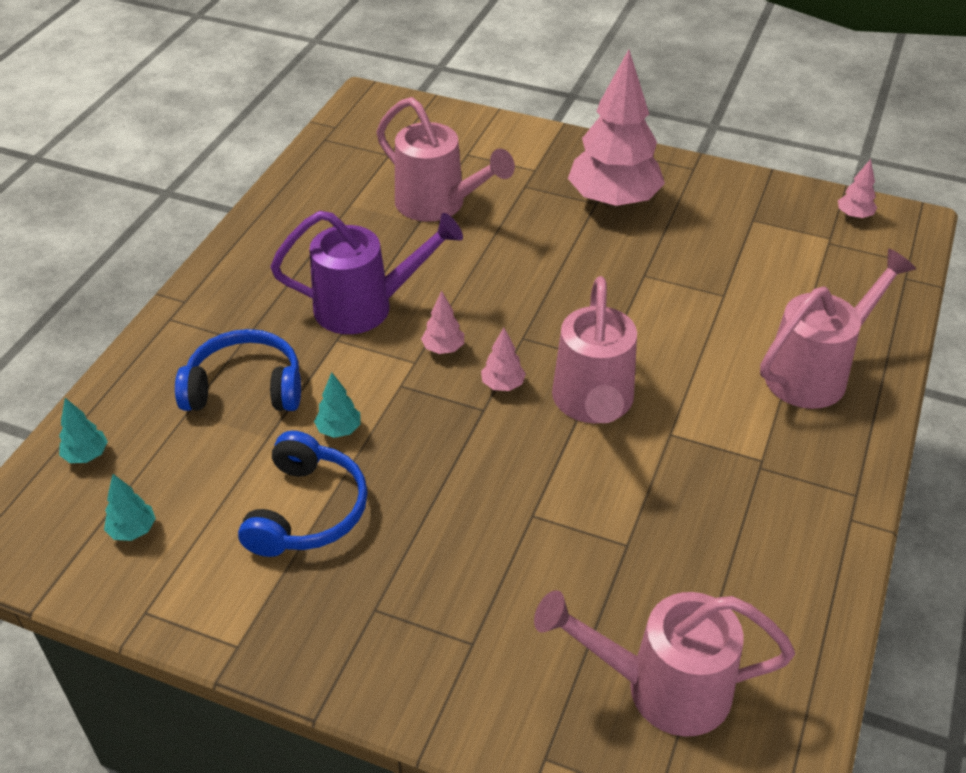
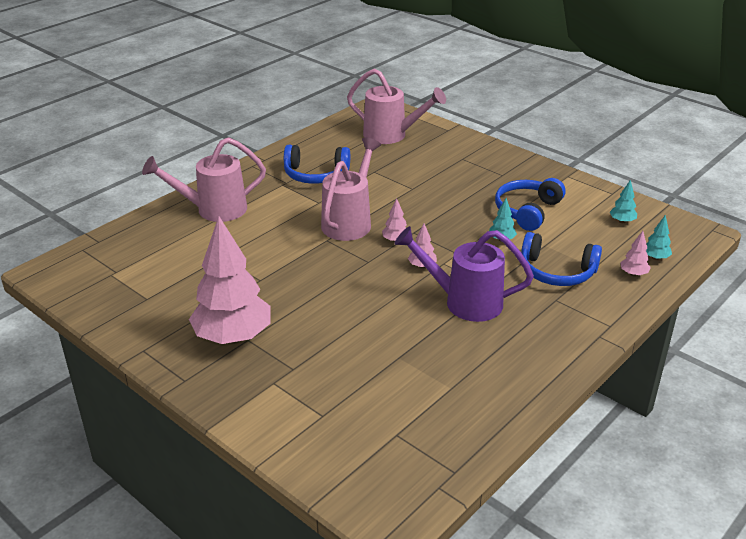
camera: 160 degrees left, 10 degrees down
(438, 204) = (375, 369): pink watering can -> none
(725, 502) = (315, 174): none -> blue headphones
(854, 216) = (75, 284): pink tree -> pink tree (633, 274)

